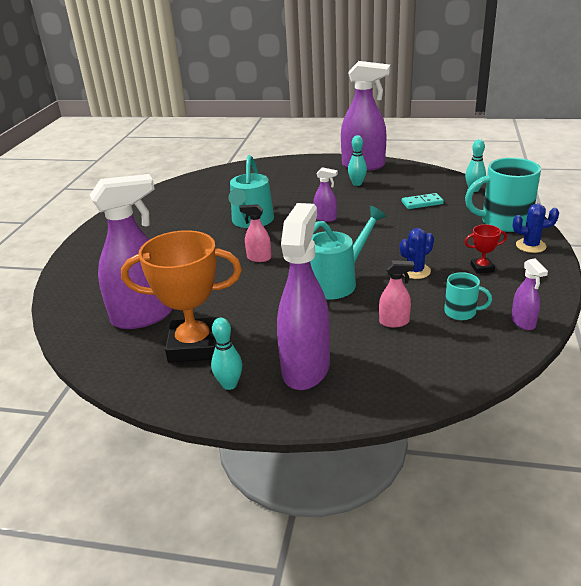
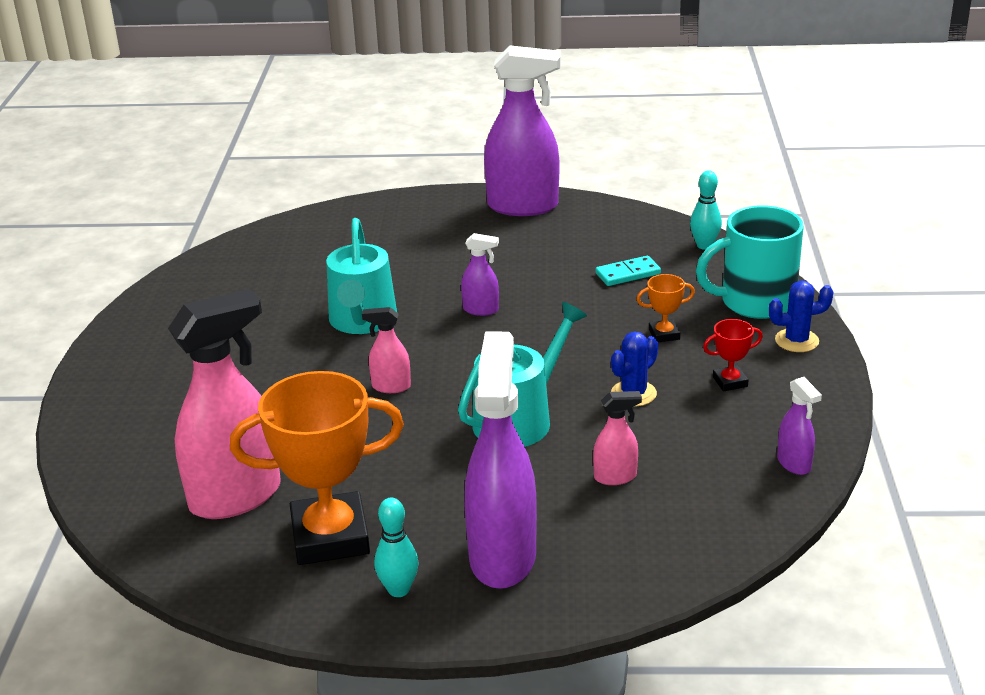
camera: 10 degrees left, 0 degrees up
(143, 316) = (236, 497): purple spray bottle -> pink spray bottle
(357, 184) = (519, 242): turquoise bowling pin -> none
(440, 238) = (664, 334): none -> orange trophy
(461, 312) = (708, 455): turquoise mug -> none

